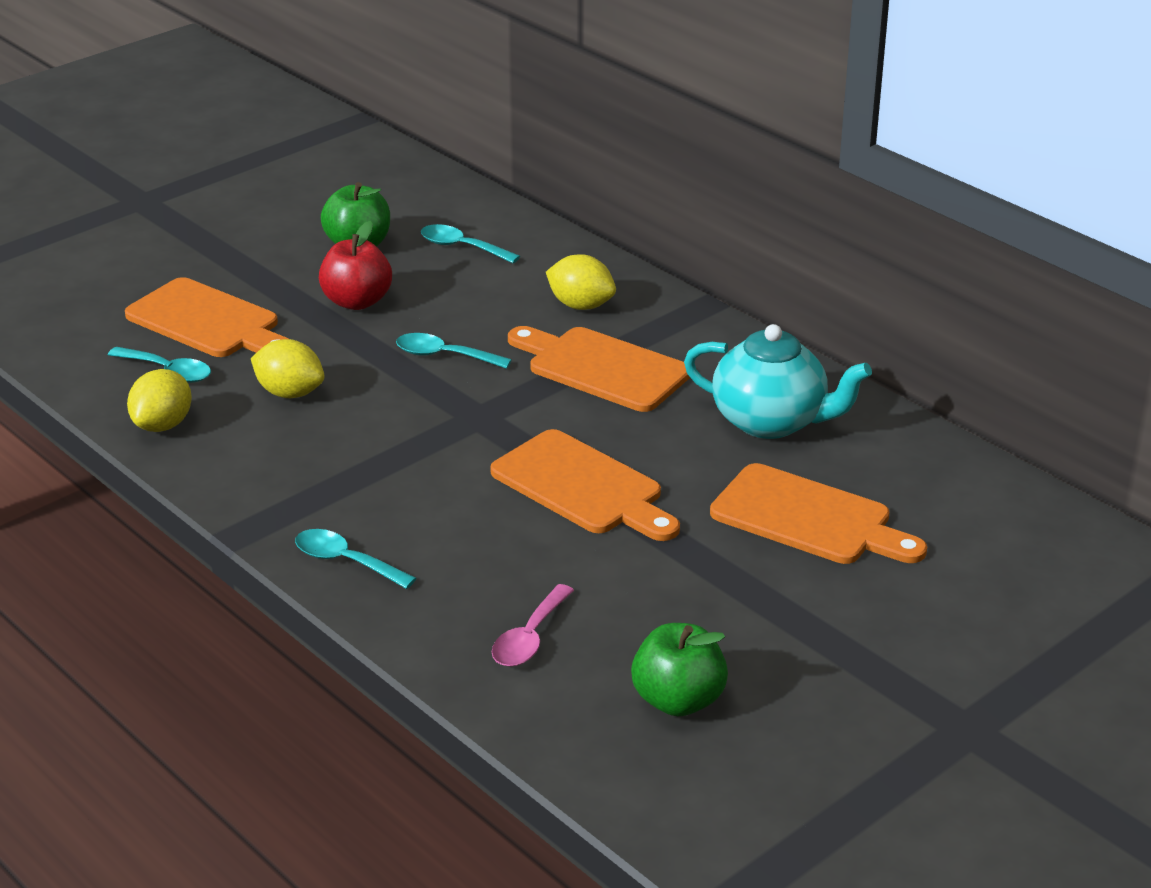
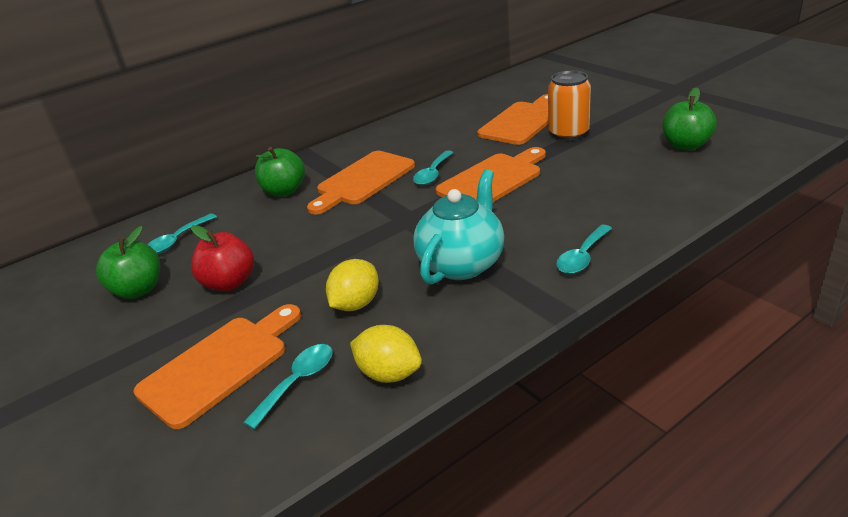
camera: 80 degrees left, 0 degrees up
(444, 356) = (327, 237): turquoise spoon -> turquoise spoon (433, 174)
(530, 637) = (646, 187): pink spoon -> none
(581, 305) = (284, 191): yellow lemon -> green apple
(749, 569) = (568, 133): none -> orange can
(771, 421) = (432, 132): turquoise teapot -> turquoise teapot (462, 263)

